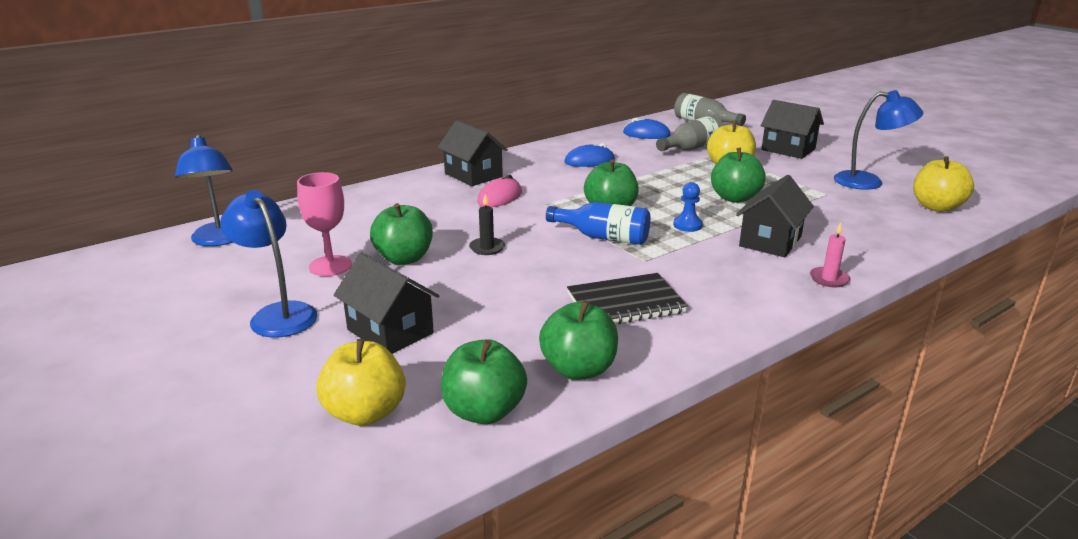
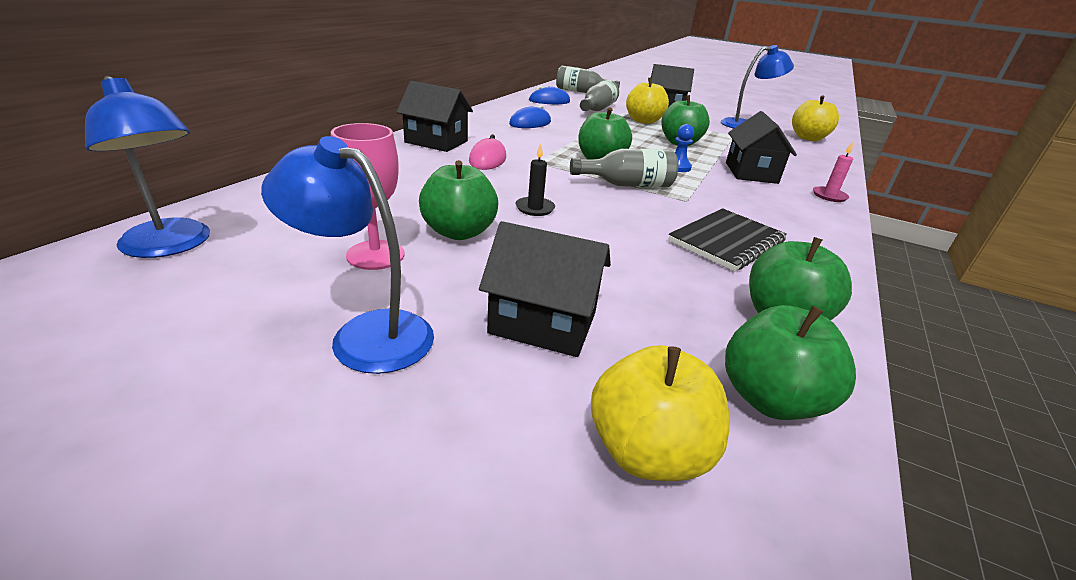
camera: 30 degrees left, 5 degrees up
(604, 237) = (627, 185): blue bottle -> grey bottle

